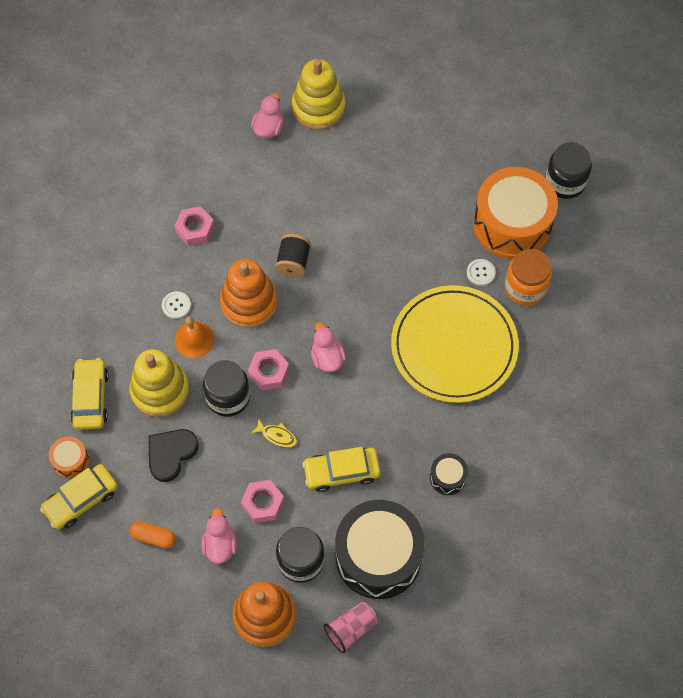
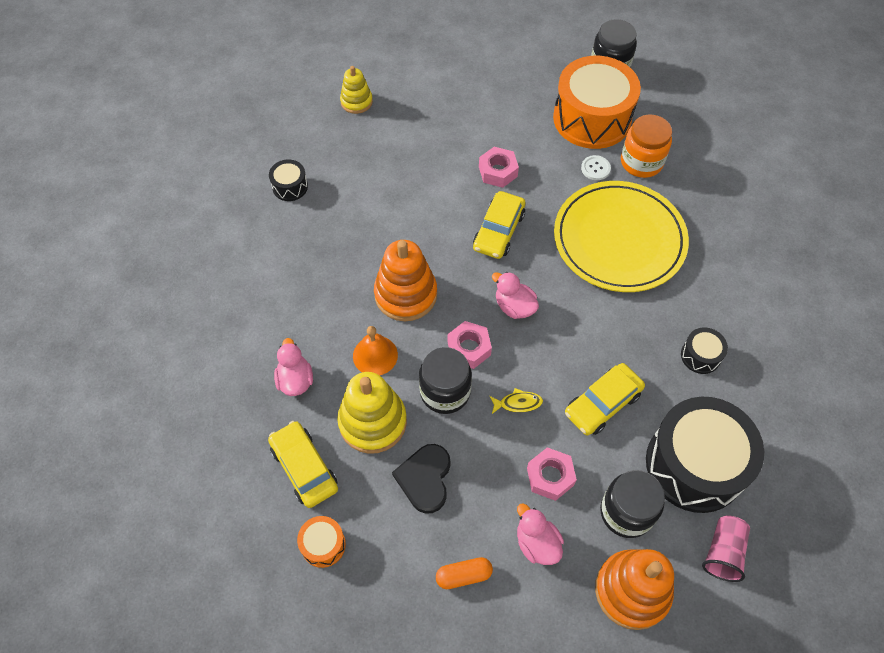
camera: 30 degrees left, 5 degrees down
(81, 500) = (360, 580): yellow car -> yellow car (498, 231)
(176, 305) = (336, 332): white button -> none
(195, 229) = (309, 255): pink nut -> pink nut (498, 171)
(216, 161) = (290, 187): none -> black drum
(268, 128) = (322, 138): pink duck -> pink duck (295, 380)
(293, 262) = (423, 239): black spool -> none
(318, 107) = (356, 102): yellow stacking toy -> yellow stacking toy, size x0.59

